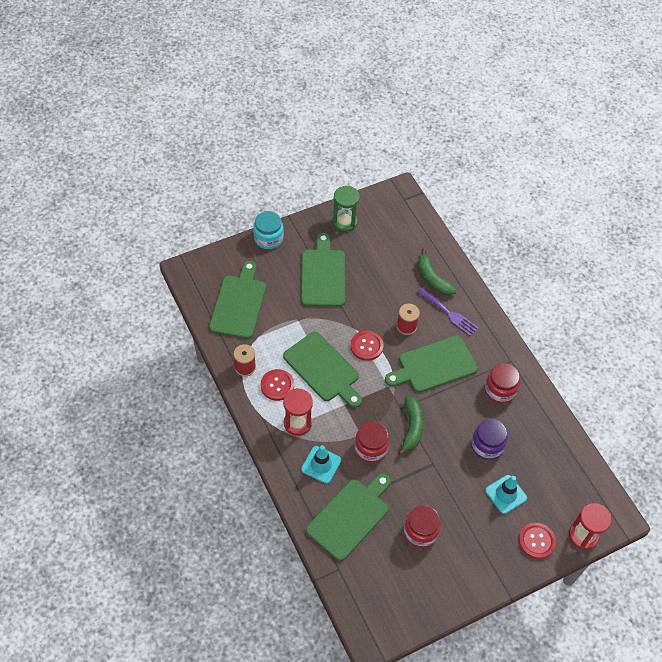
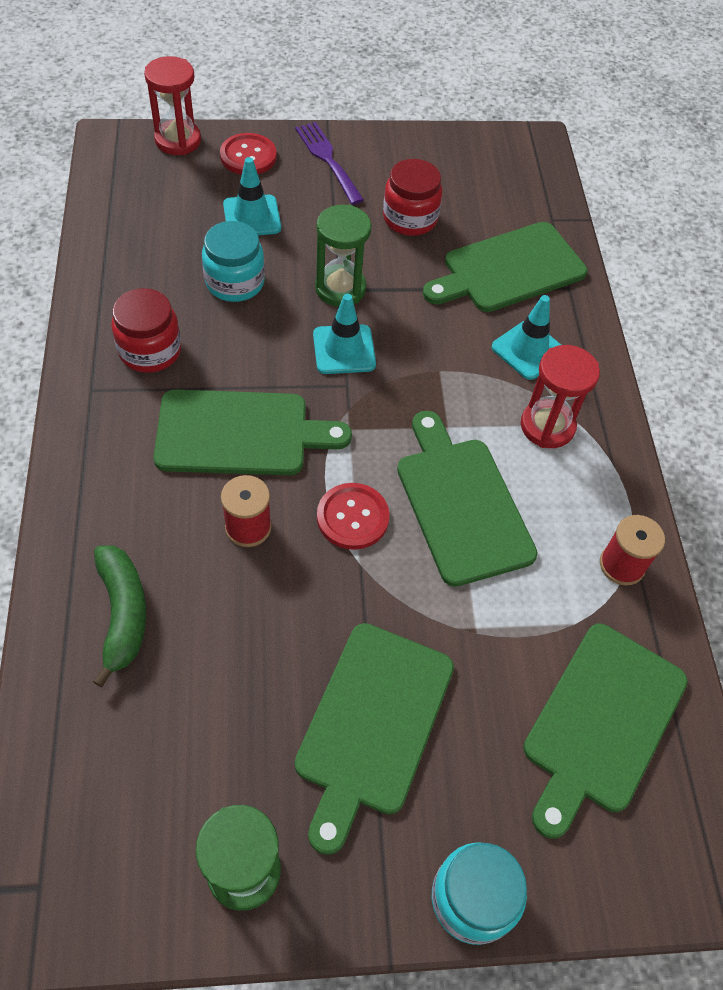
camera: 160 degrees left, 0 degrees up
(277, 385) = (565, 505): red button -> none
(371, 448) = (432, 344): red jar -> none
(412, 427) = (344, 349): green banana -> turquoise traffic cone
(433, 464) = (340, 288): none -> green hourglass
(449, 313) = (141, 522): purple fork -> purple fork (327, 159)
(487, 446) = (235, 282): purple jar -> turquoise jar

